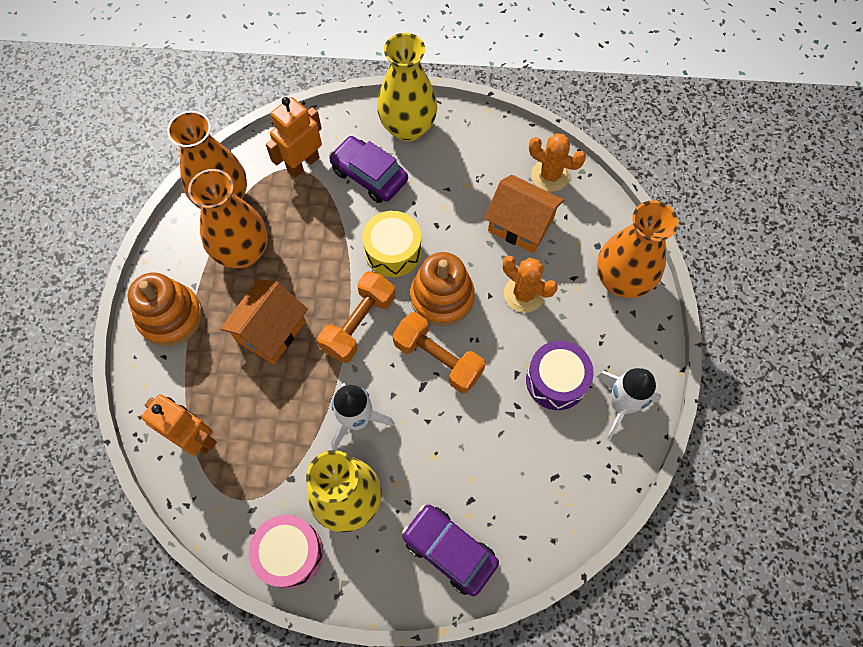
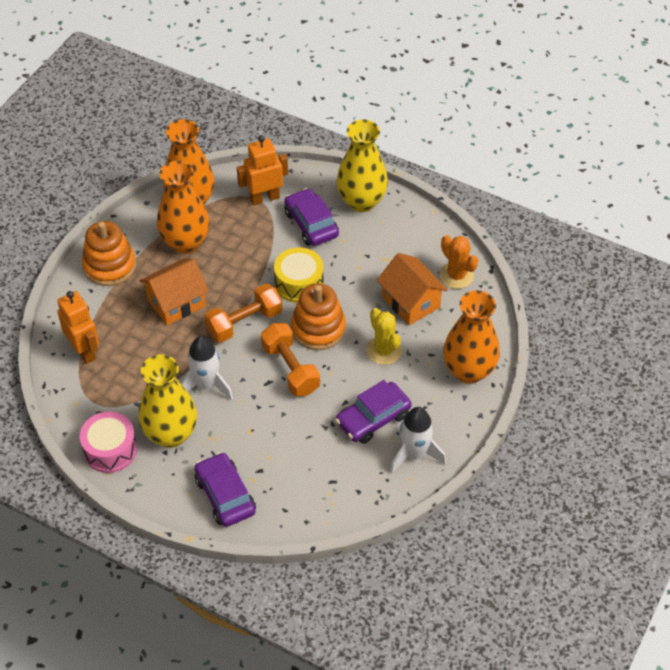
camera: 25 degrees right, 15 degrees down
(524, 294) = (384, 350): orange cactus -> yellow cactus
(556, 380) = (373, 418): purple drum -> purple car

